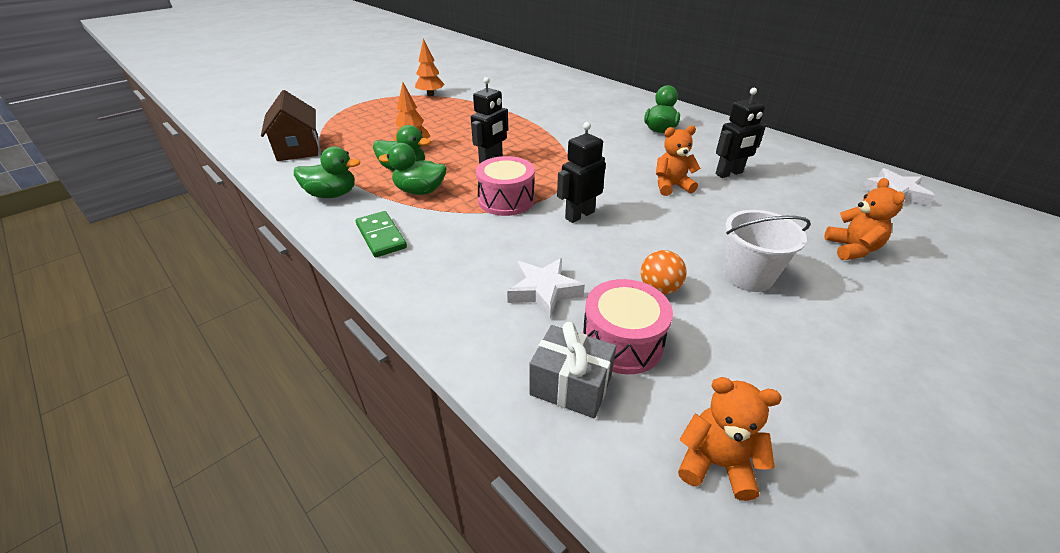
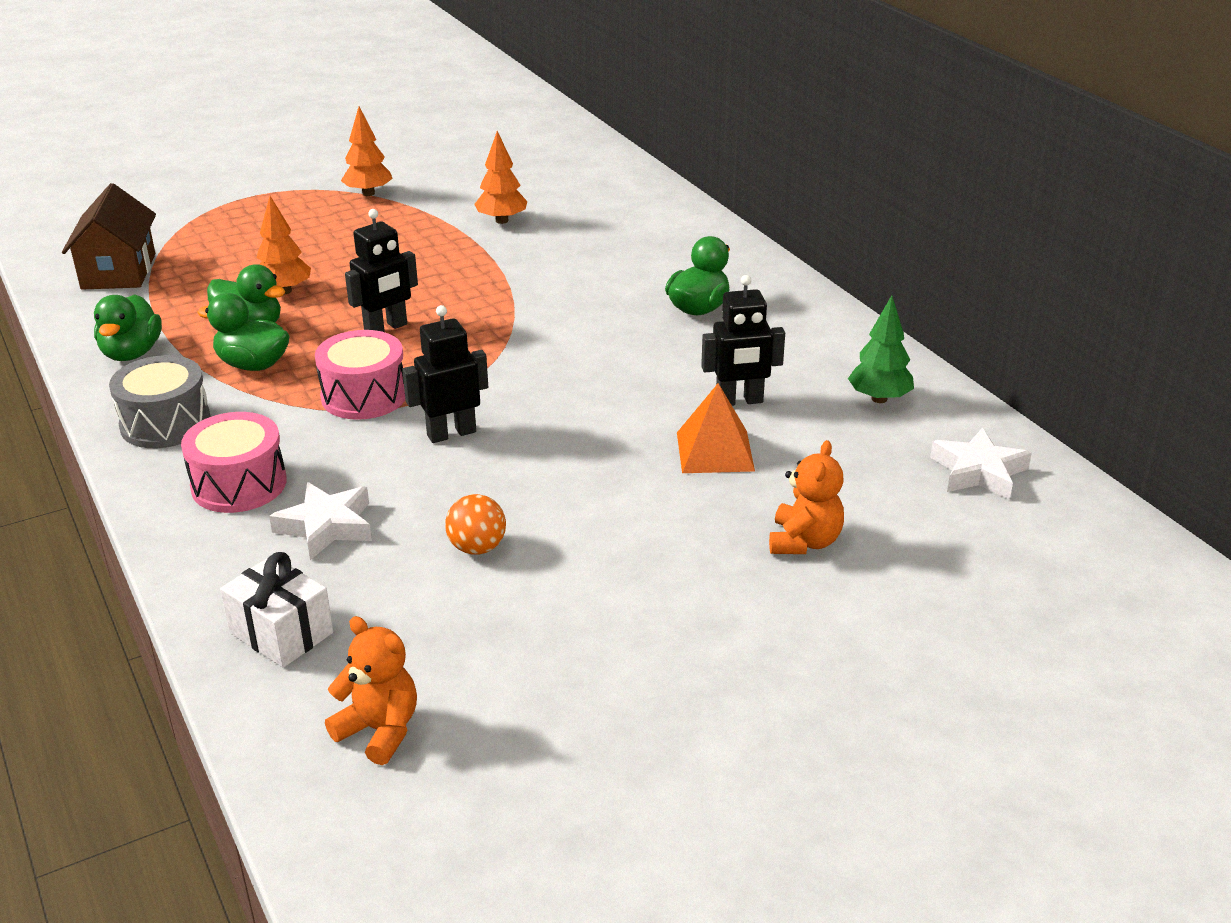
camera: 15 degrees right, 5 degrees down
(332, 194) = (132, 353): green duck -> green duck turned 75 degrees clockwise
(381, 236) = (165, 423): green domino -> grey drum
(515, 100) = (502, 220): none -> orange tree
(570, 386) = (281, 633): grey gift -> white gift
(622, 342) = (377, 600): pink drum -> pink drum (239, 484)
(671, 186) = (626, 409): orange teddy bear -> none
(744, 203) = (715, 451): none -> orange pyramid
(748, 276) = (612, 552): white bucket -> none
(800, 162) = (879, 398): none -> green tree

